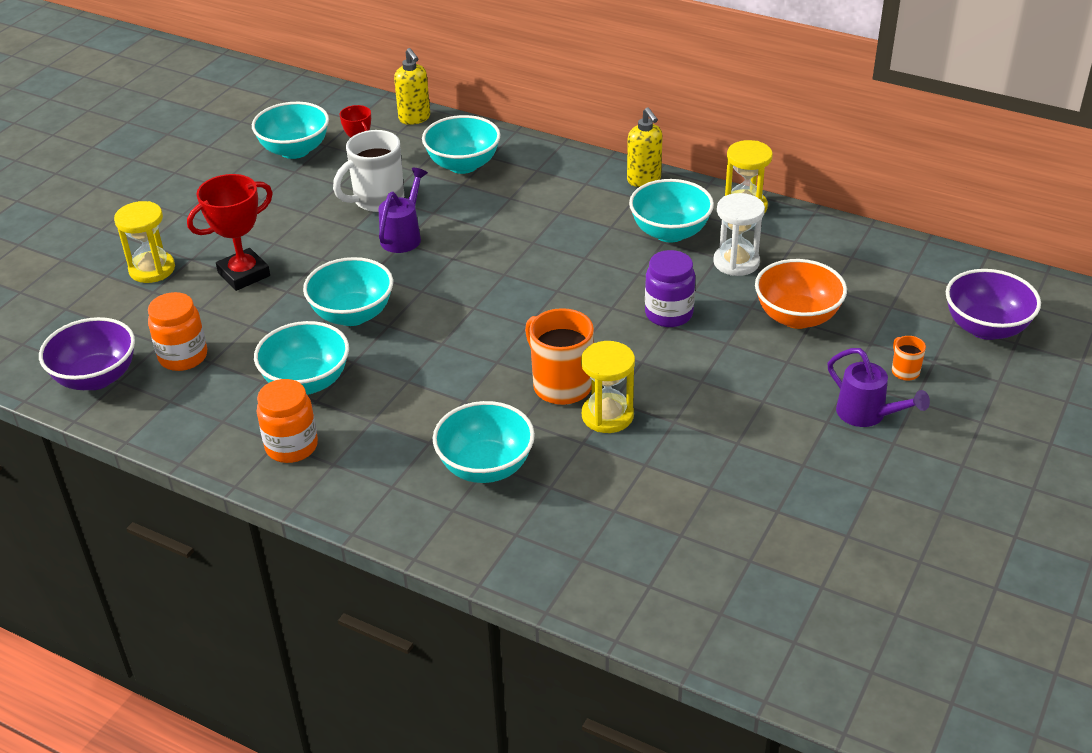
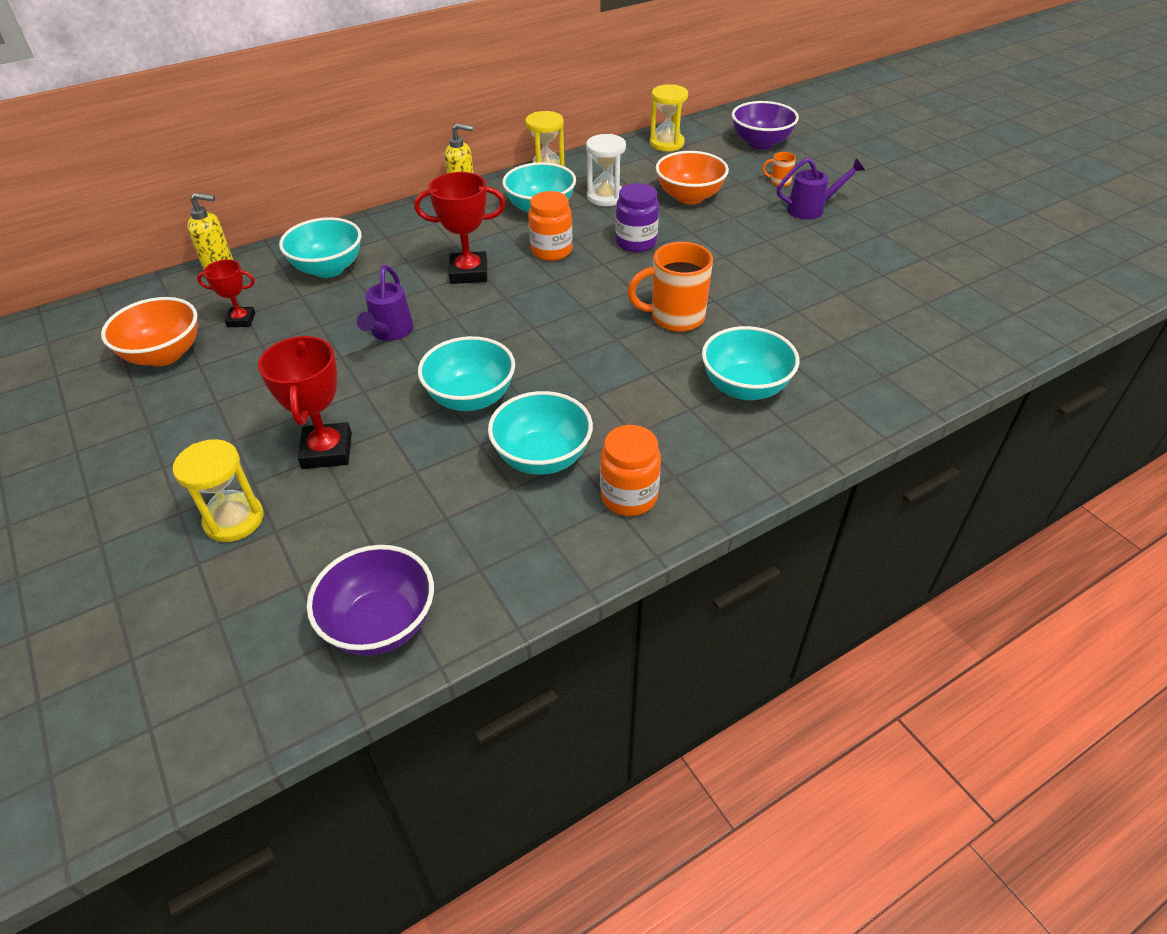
camera: 60 degrees left, 5 degrees up
(183, 357) = (416, 537): orange jar -> orange jar (551, 251)
(295, 150) = (164, 355): turquoise bowl -> orange bowl
(377, 200) = (316, 330): white mug -> none
(403, 236) = (390, 332): purple watering can -> purple watering can turned 135 degrees counterclockwise
(523, 237) = (469, 273): none -> red trophy
(607, 415) = (729, 308): yellow hourglass -> yellow hourglass (666, 143)

